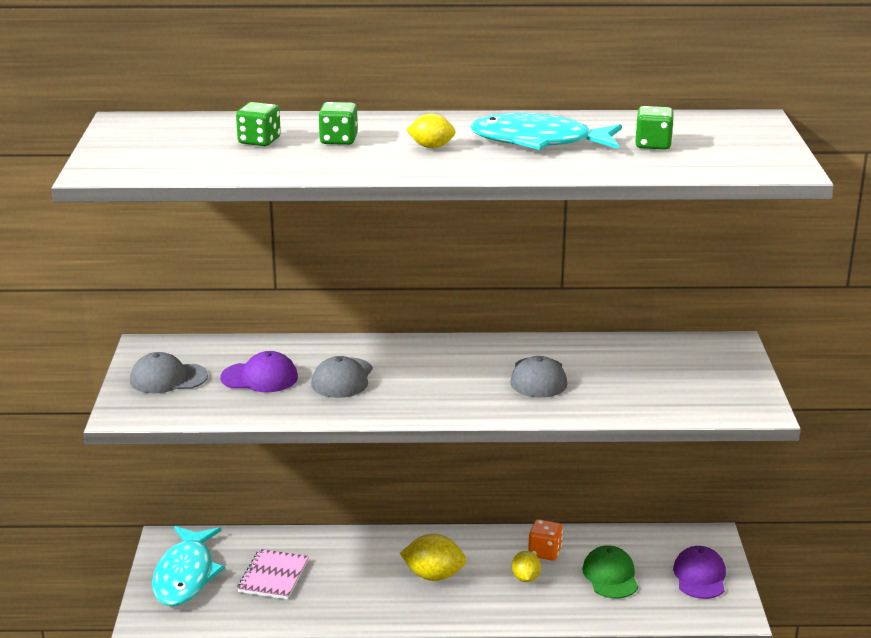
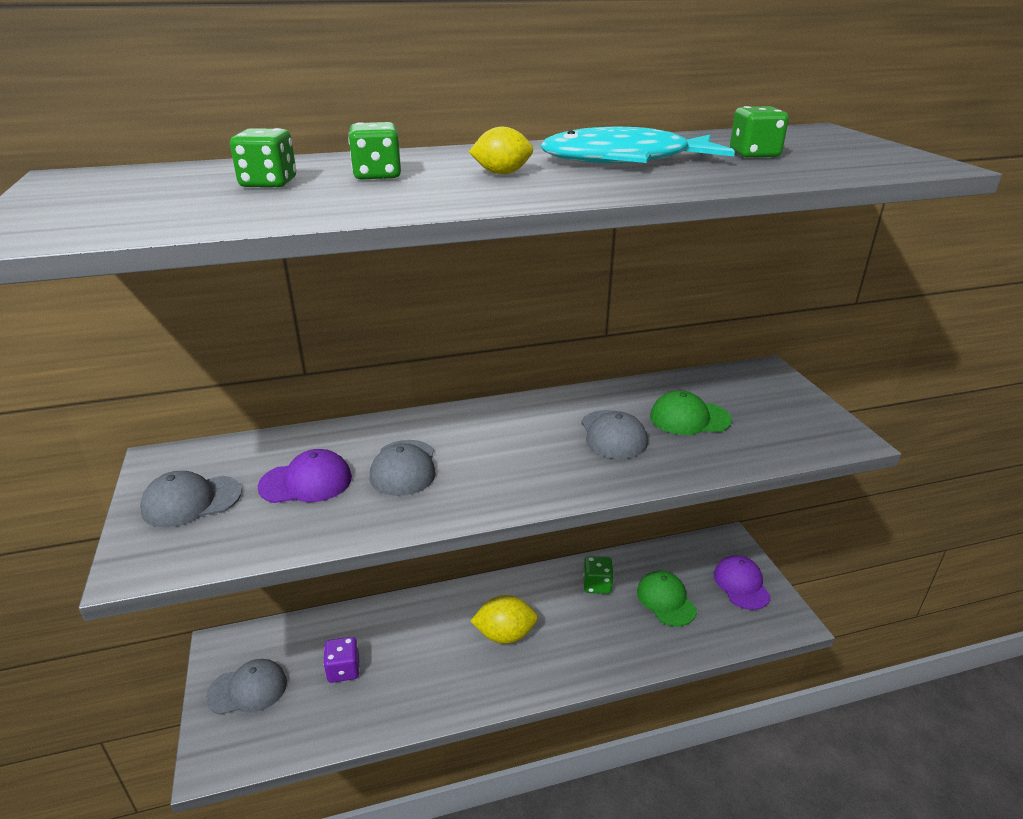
camera: 15 degrees left, 5 degrees up
(185, 575) = (248, 689): turquoise fish -> grey cap
(273, 576) = (343, 670): pink notebook -> purple dice
(525, 578) = (591, 619): yellow lemon -> none
(545, 552) = (597, 585): orange dice -> green dice
(619, 374) = (689, 418): none -> green cap

